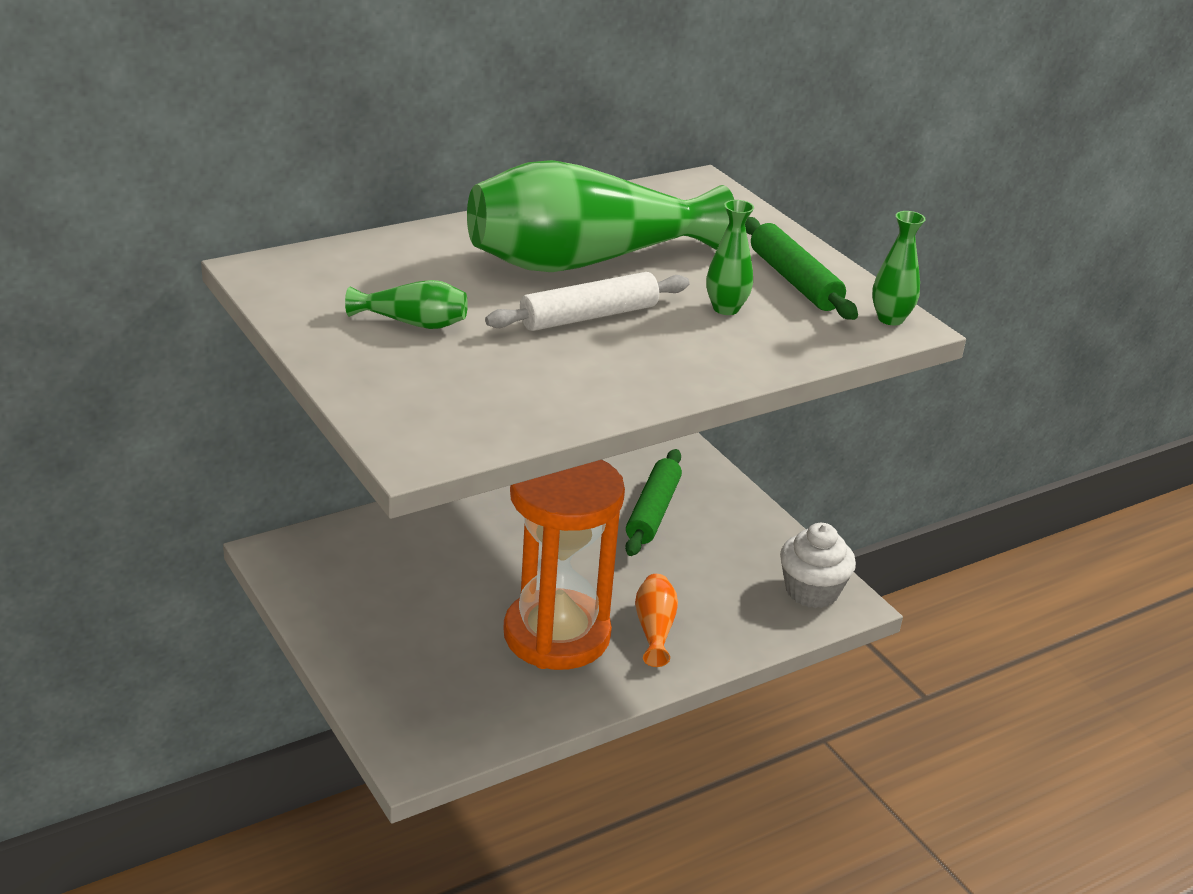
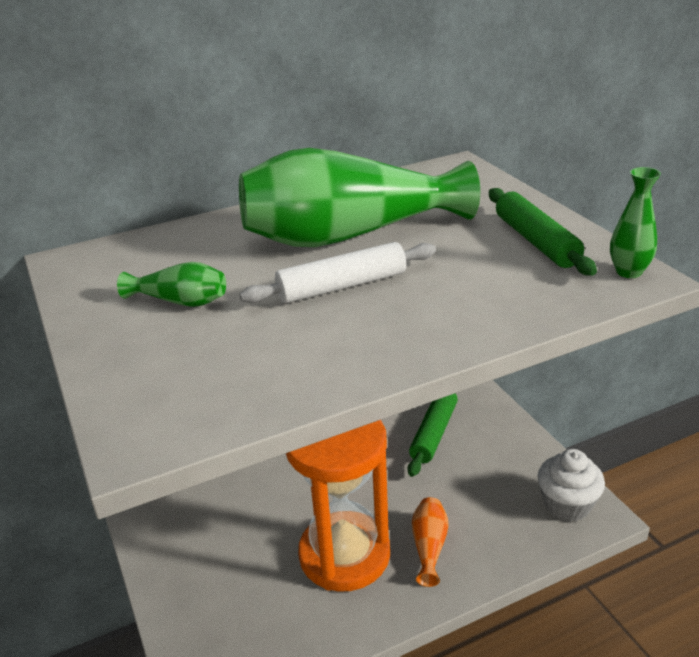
camera: 10 degrees right, 0 degrees up
(726, 308) = (470, 271): green vase -> none

